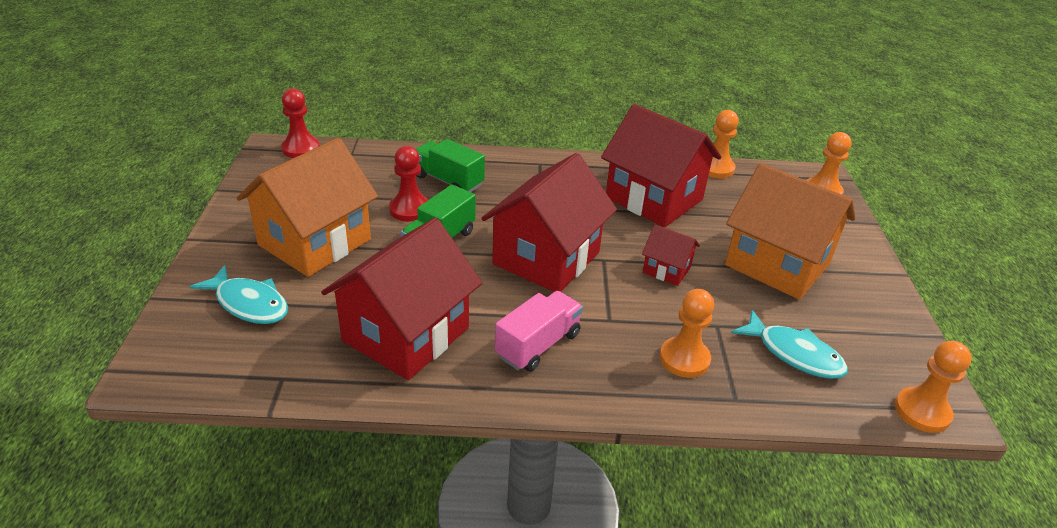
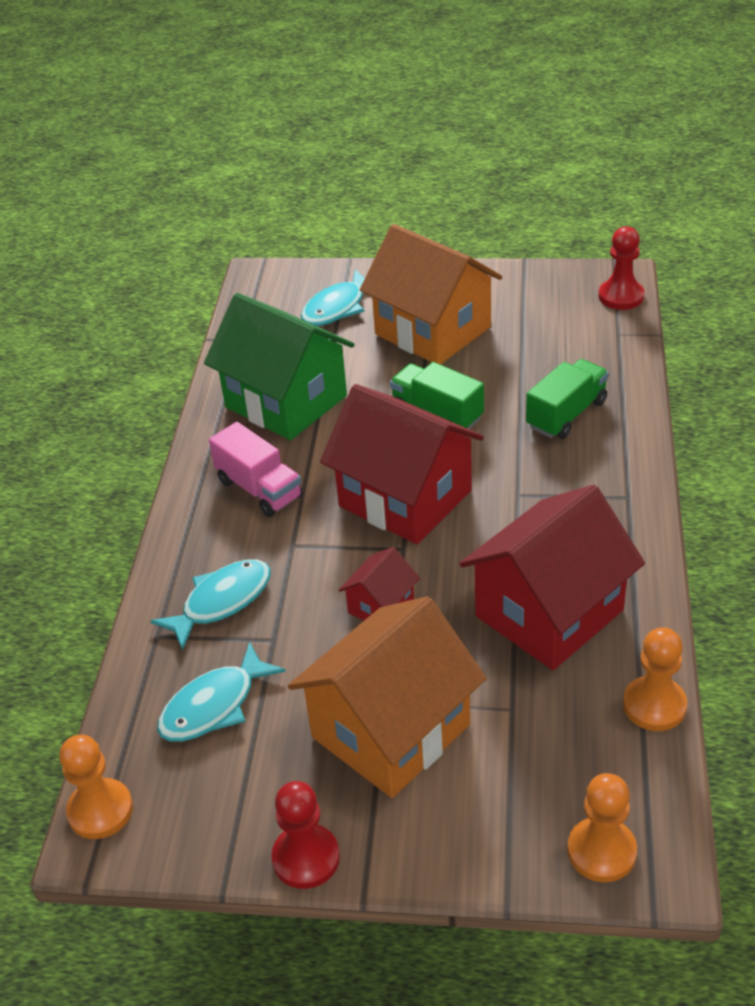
camera: 100 degrees right, 5 degrees up
(406, 334) = (286, 401): red house -> green house
(410, 209) = (499, 388): red pawn -> red pawn (306, 858)
(684, 359) = (221, 601): orange pawn -> turquoise fish

